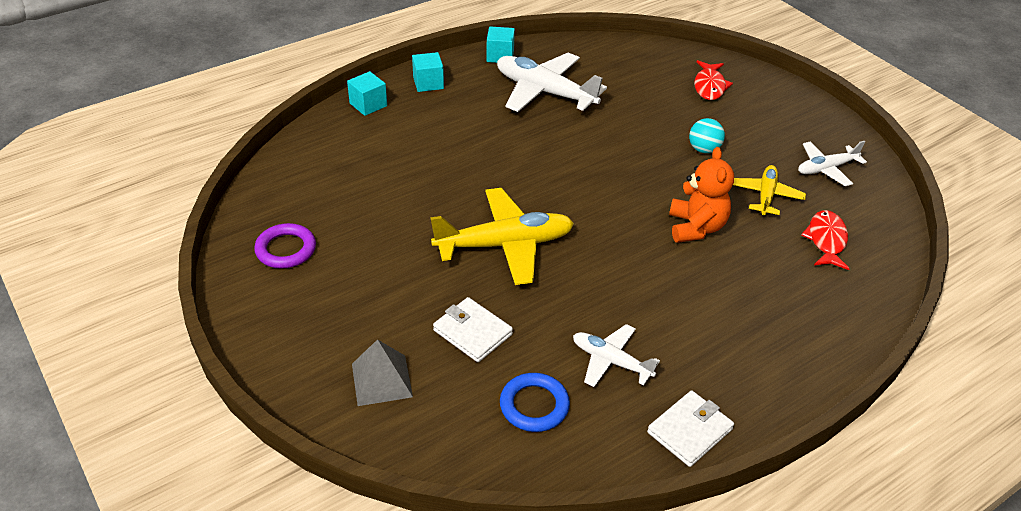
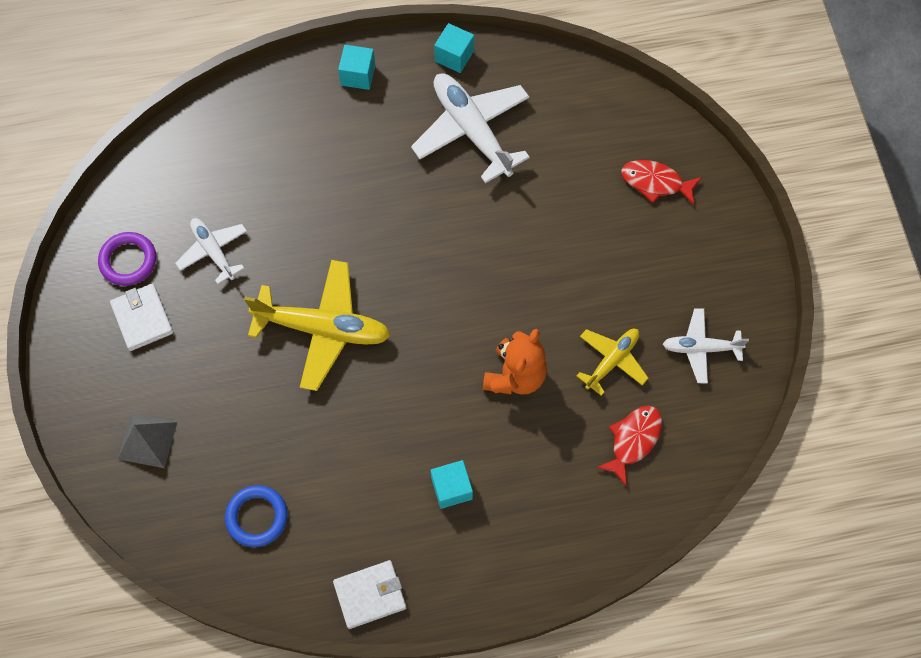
camera: 25 degrees right, 25 degrees up
(368, 104) = (283, 88): turquoise cube -> turquoise cube (451, 488)
(472, 332) = (244, 420): white wallet -> white wallet (142, 318)
(611, 361) = (345, 498): white plane -> white plane (213, 251)
(704, 149) = (589, 274): turquoise ball -> none
(709, 86) = (655, 182): red fish -> red fish turned 75 degrees clockwise

